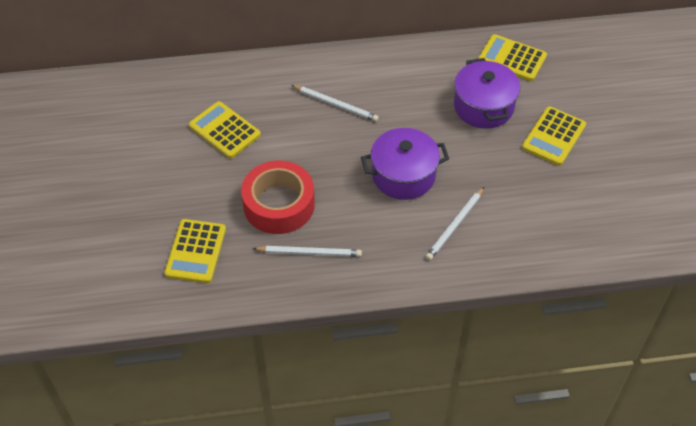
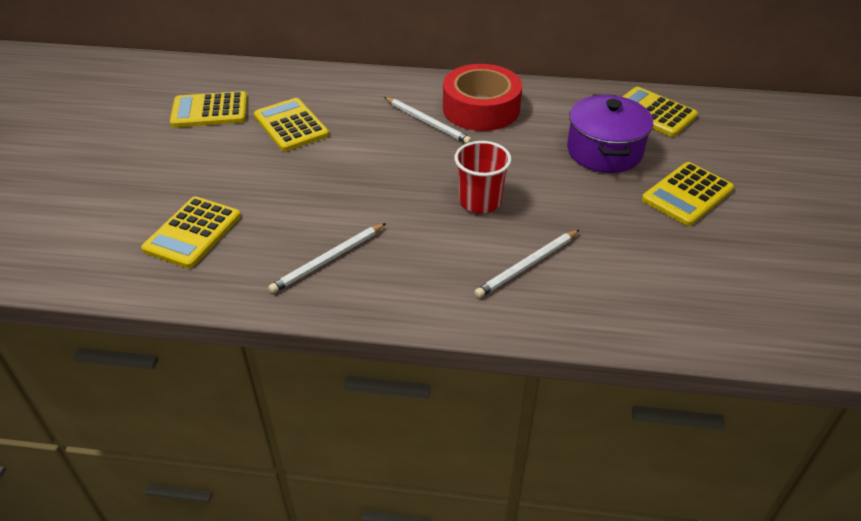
camera: 15 degrees right, 10 degrees down
(147, 128) = (209, 111): none -> yellow calculator
(279, 204) = (315, 204): red tape -> red tape (481, 108)
(310, 253) = (328, 260): white pencil -> white pencil turned 120 degrees clockwise
(403, 175) = (480, 201): purple pot -> red cup

